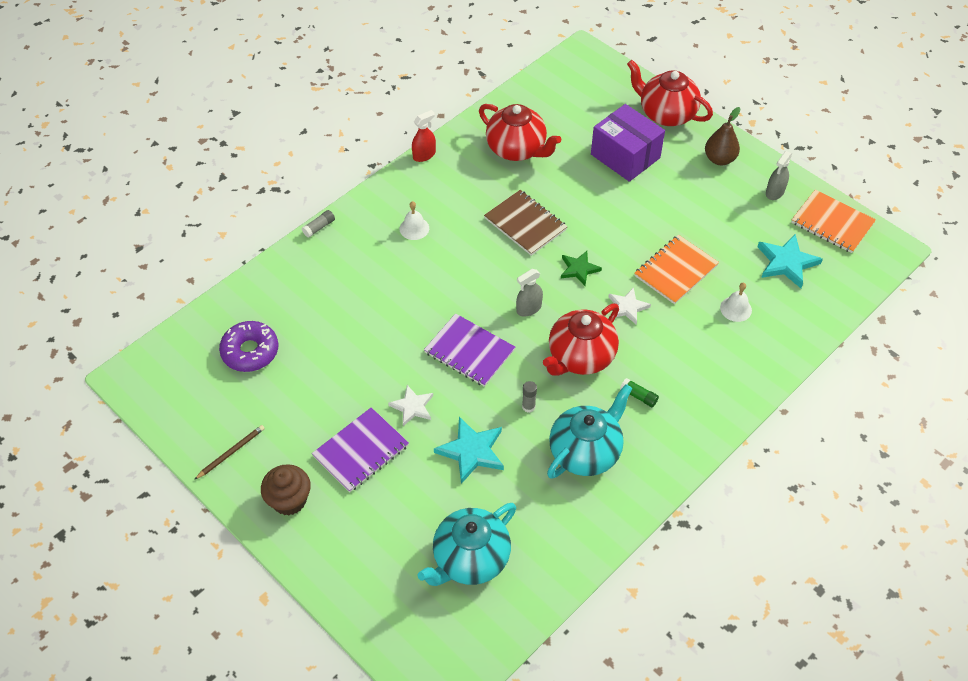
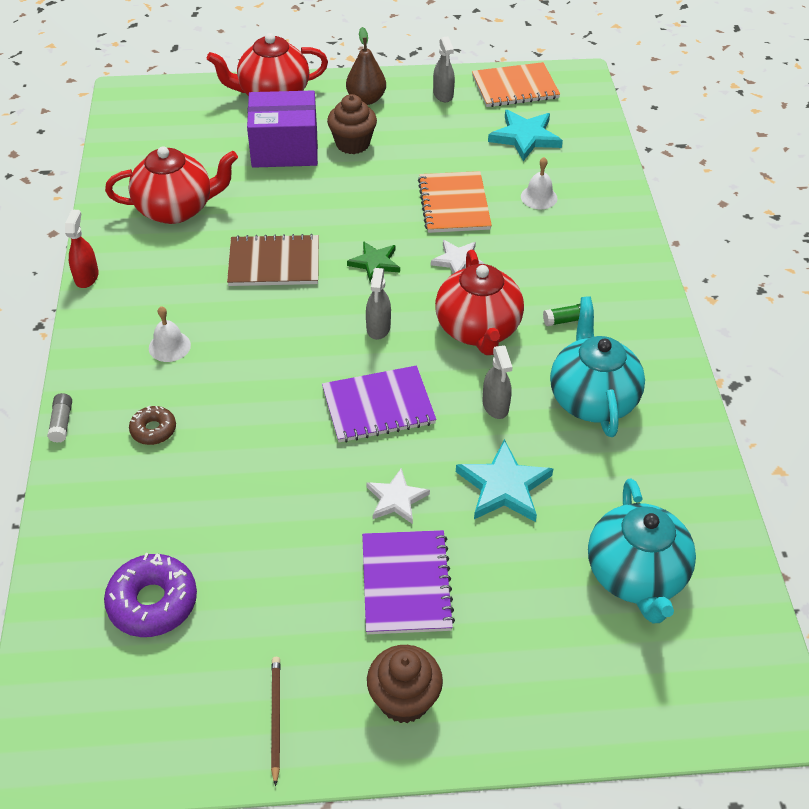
camera: 50 degrees left, 5 degrees down
(352, 267) = (153, 430): none -> brown donut
(528, 406) = (495, 405): grey glue stick -> grey spray bottle
(669, 183) = (352, 144): none -> brown cupcake

